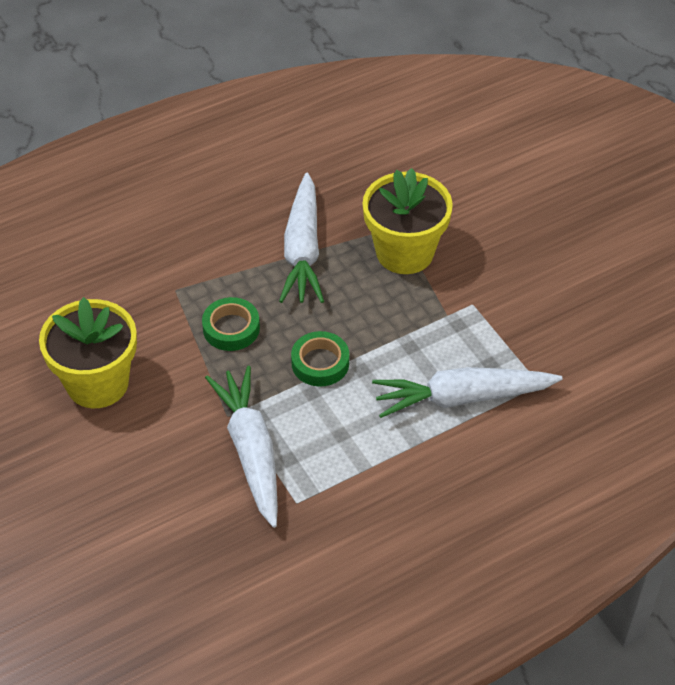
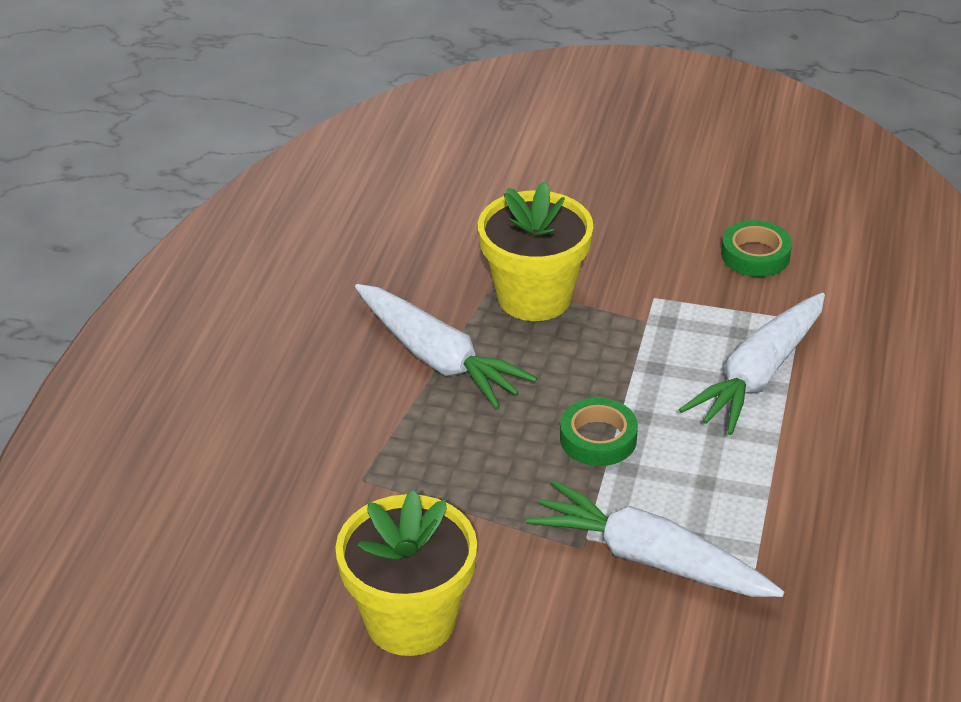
camera: 45 degrees left, 10 degrees down
(231, 328) = (471, 471): green tape -> green tape (755, 255)

